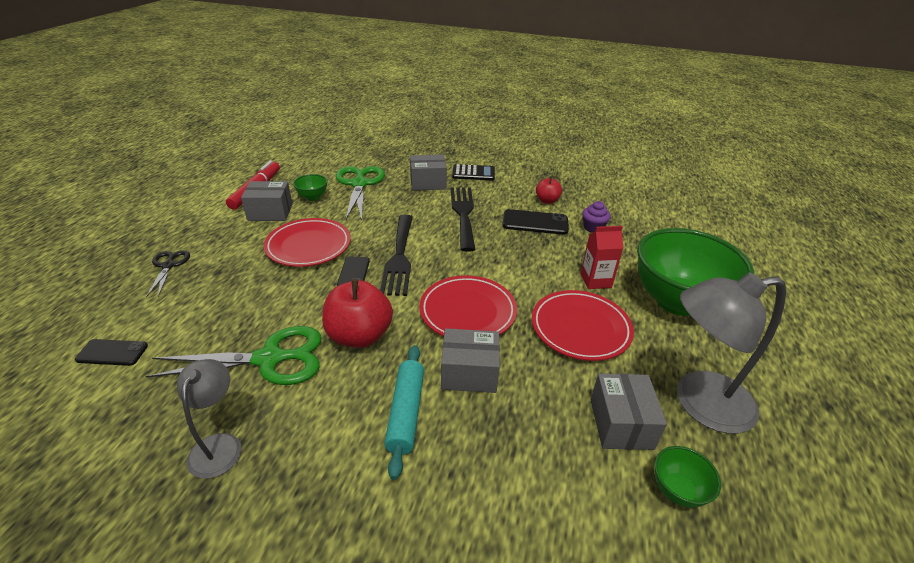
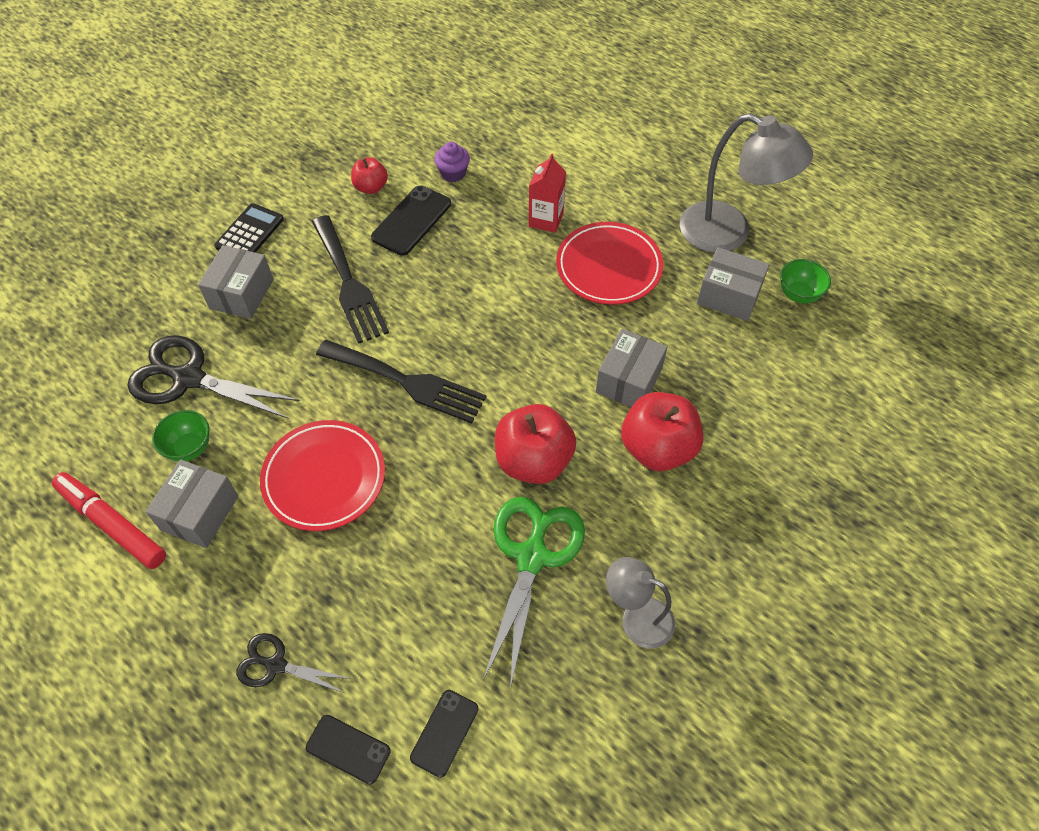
camera: 65 degrees left, 20 degrees up
(354, 273) = (414, 439): black phone -> black phone (348, 749)
(359, 184) = (189, 378): green scissors -> black scissors
(406, 413) = (657, 448): turquoise rolling pin -> red apple
(463, 214) = (349, 283): black fork -> black fork turned 135 degrees counterclockwise
(467, 311) = (541, 349): red plate -> none
(677, 301) = (607, 175): green bowl -> none
(699, 403) = (728, 233): grey lamp -> grey lamp turned 75 degrees counterclockwise

